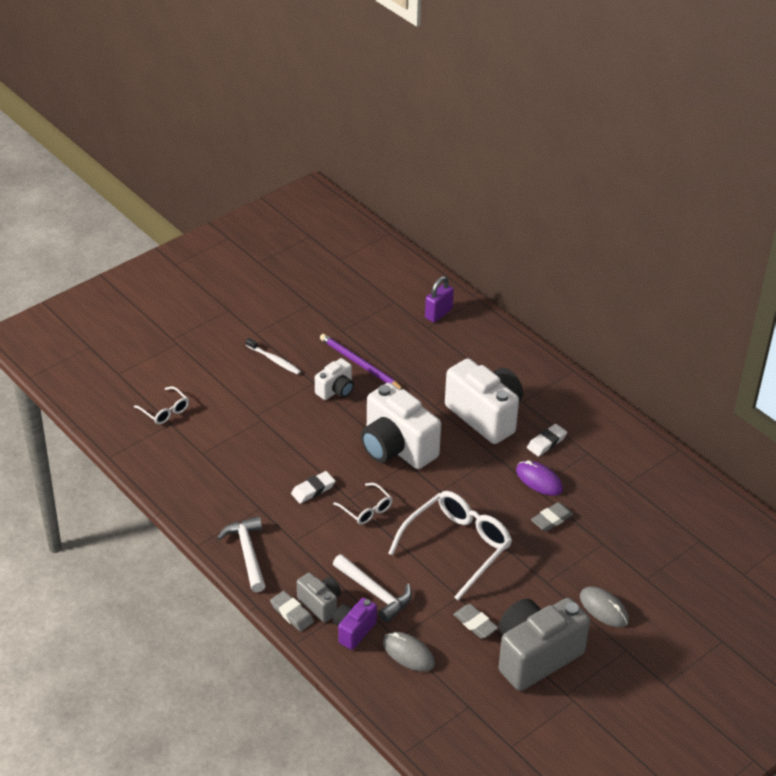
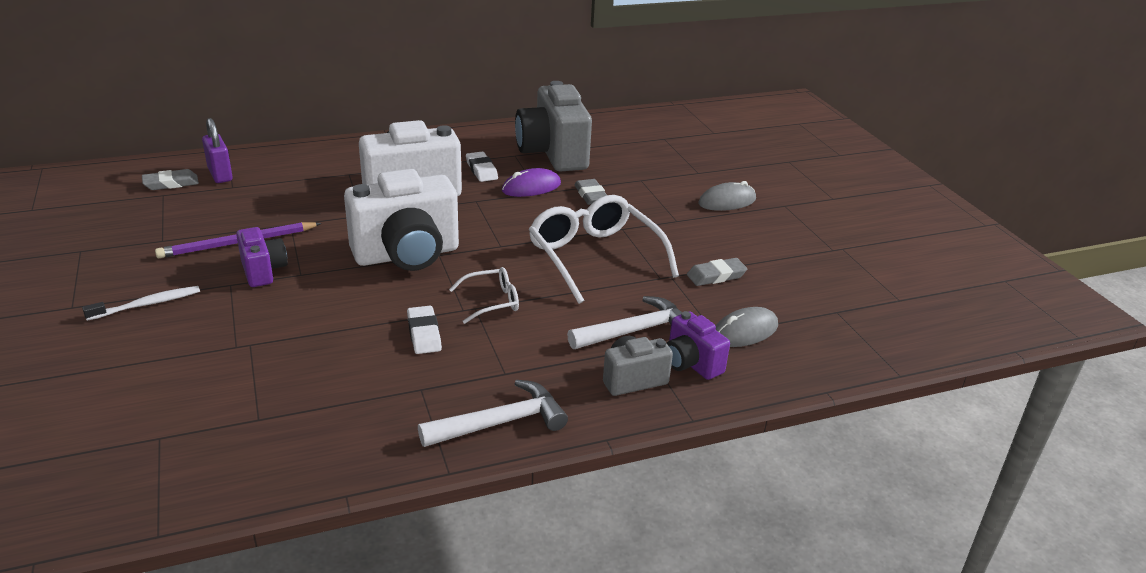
camera: 70 degrees left, 10 degrees down
(165, 411) = (124, 437): white glasses -> none
(247, 553) = (500, 423): white hammer -> white hammer turned 150 degrees clockwise
(292, 613) = (637, 408): grey eraser -> grey eraser (171, 183)
(336, 390) = (263, 271): white camera -> purple camera
(535, 656) = (776, 253): grey camera -> grey camera (553, 154)

